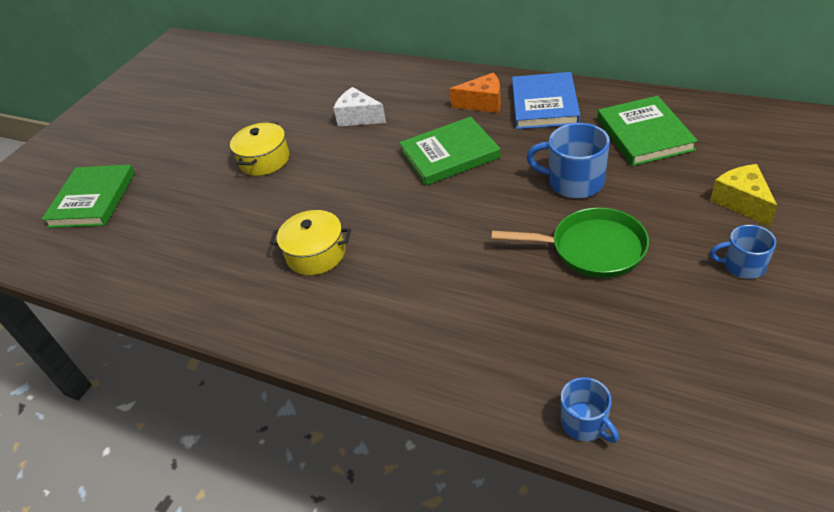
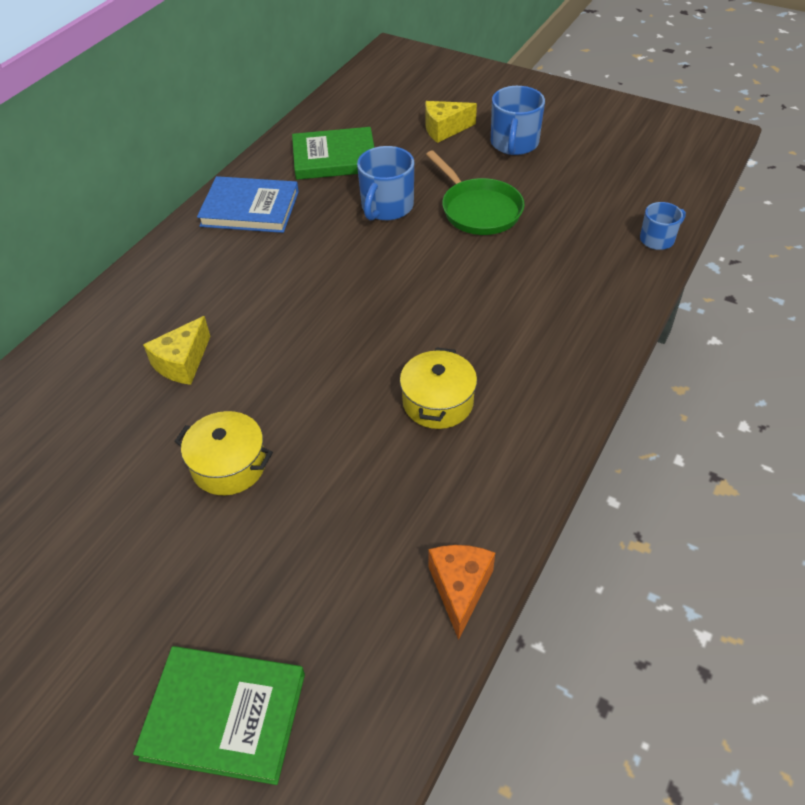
camera: 90 degrees left, 5 degrees up
(358, 117) = (182, 362): white cheese -> yellow cheese
(449, 154) = (304, 285): green book -> none
(483, 103) = (220, 252): orange cheese -> orange cheese (460, 589)
(592, 249) = (478, 210): green pan -> green pan turned 135 degrees clockwise
(743, 265) = (514, 143): blue mug -> blue mug, size x1.62

